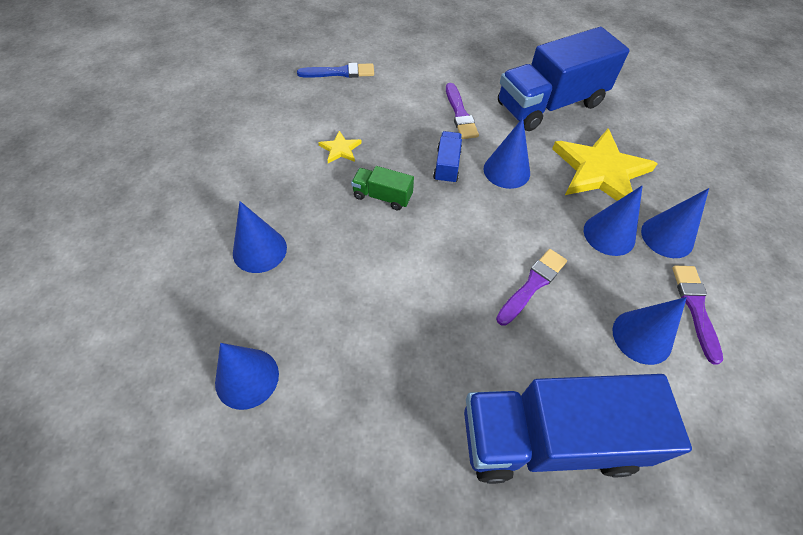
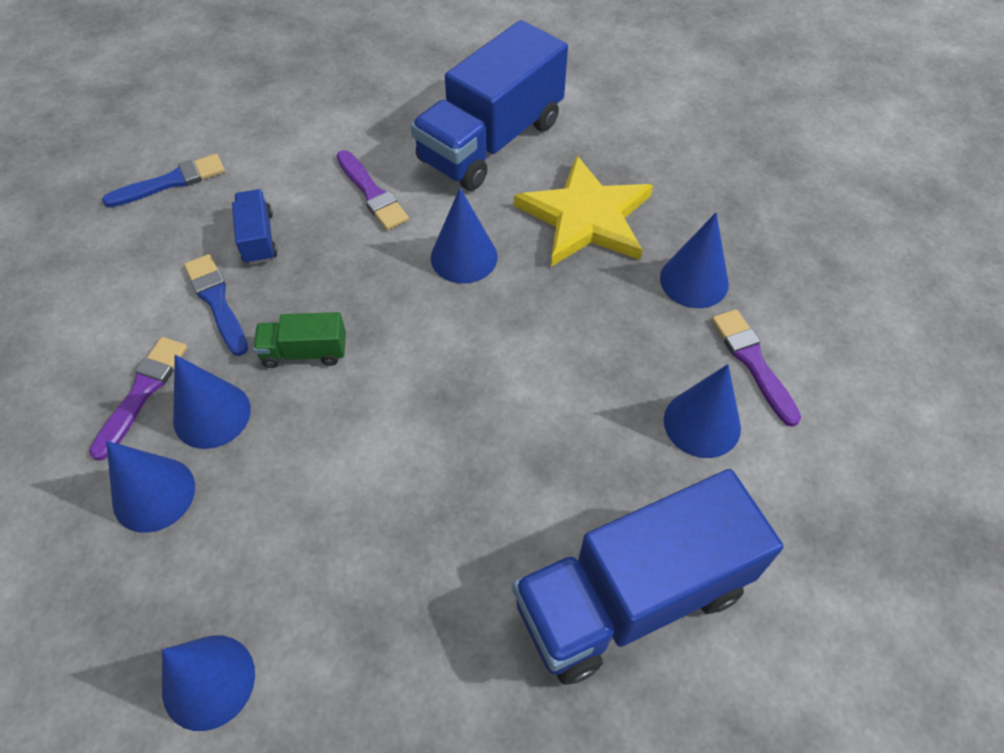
camera: 20 degrees left, 0 degrees up
(340, 149) = (217, 301): yellow star -> blue brush
(447, 166) = (380, 277): blue truck -> blue truck (258, 238)
(532, 284) = (549, 405): purple brush -> purple brush (142, 392)
(609, 234) = (623, 302): blue cone -> blue cone (212, 414)

